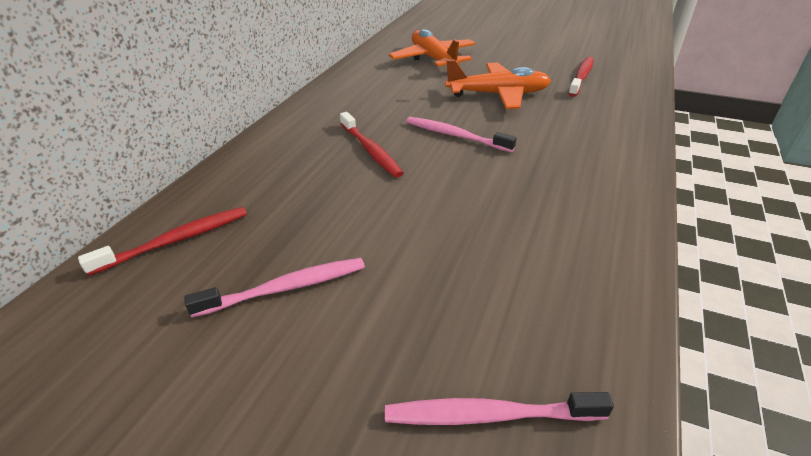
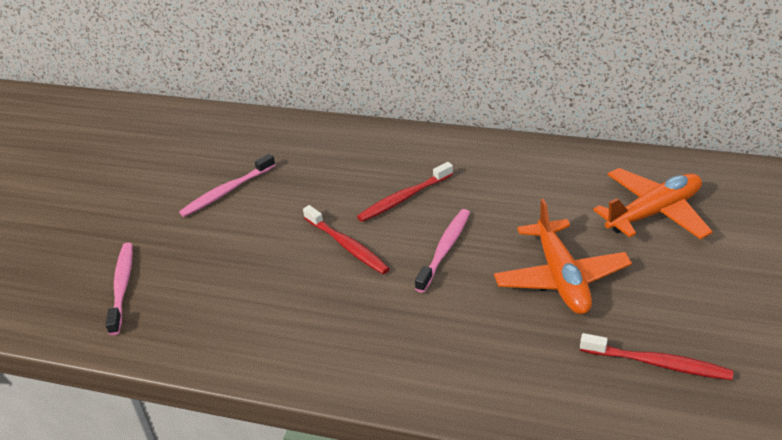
camera: 85 degrees right, 0 degrees up
(176, 240) = (273, 136): red toothbrush -> red toothbrush (347, 246)
(285, 288) = (227, 191): pink toothbrush -> pink toothbrush turned 75 degrees clockwise

